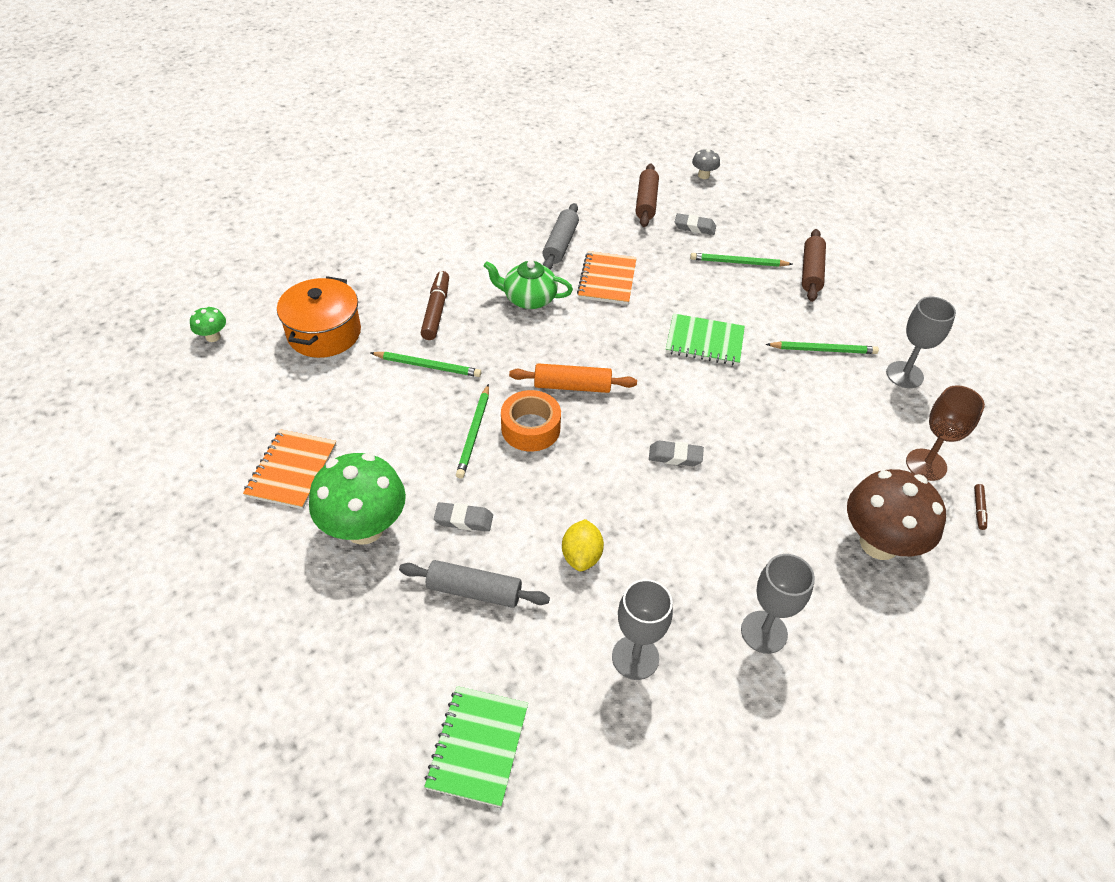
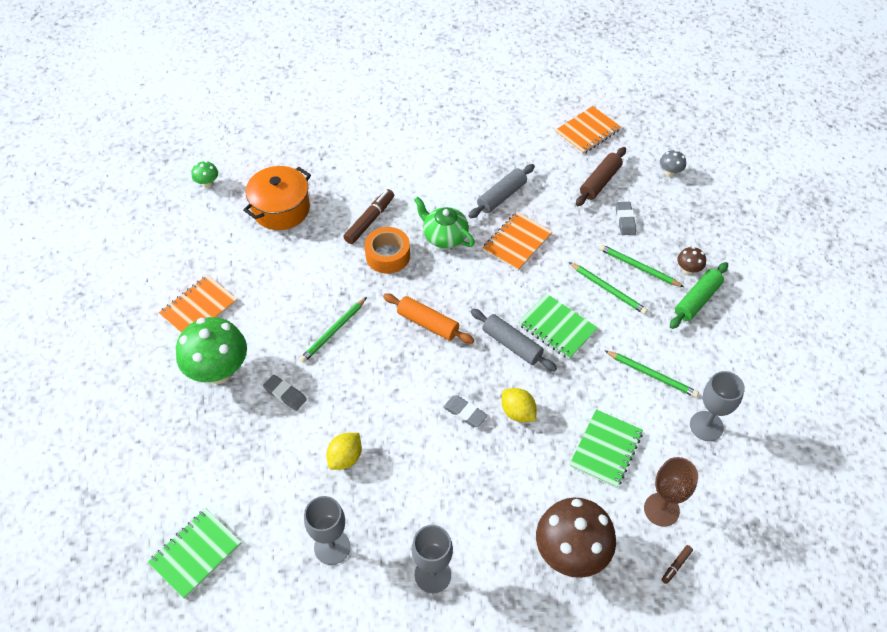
camera: 30 degrees right, 5 degrees up
(428, 366) = (335, 264): green pencil -> green pencil (608, 289)
(474, 591) = (259, 449): grey rolling pin -> grey rolling pin (512, 344)
(530, 428) = (375, 345): orange tape -> orange tape (388, 255)
(601, 164) = (587, 132): none -> orange notebook
(694, 227) = (625, 220): grey eraser -> grey eraser turned 45 degrees clockwise
(727, 434) = (517, 412): none -> yellow lemon
(783, 250) = (688, 270): none -> brown mushroom
(811, 272) = (697, 300): brown rolling pin -> green rolling pin
(835, 433) = (606, 449): none -> green notebook

